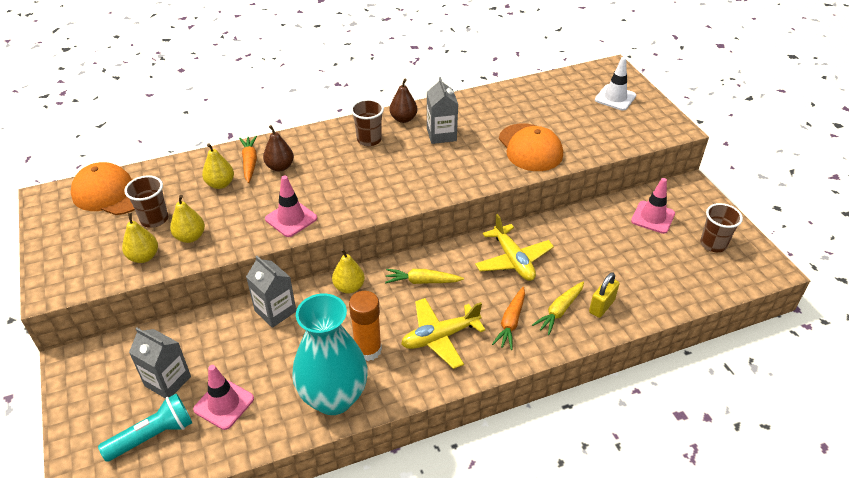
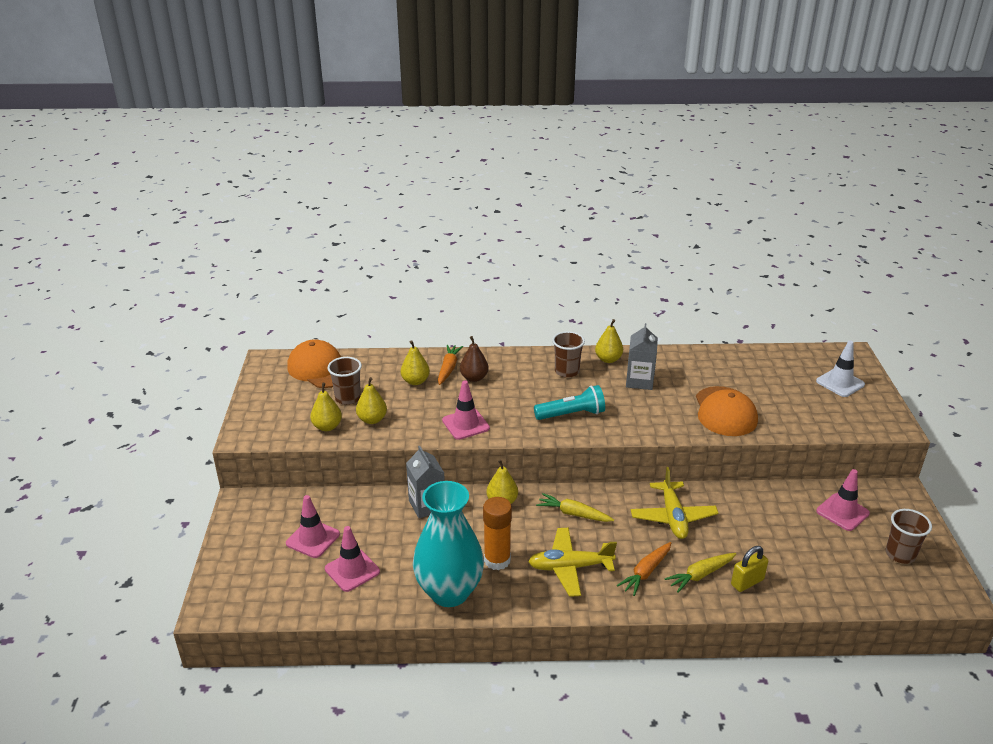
camera: 20 degrees right, 10 degrees down
(153, 435) = (284, 579): turquoise flashlight -> turquoise flashlight (571, 414)
(168, 381) = (313, 539): grey carton -> pink traffic cone
(403, 119) = (608, 359): brown pear -> yellow pear

